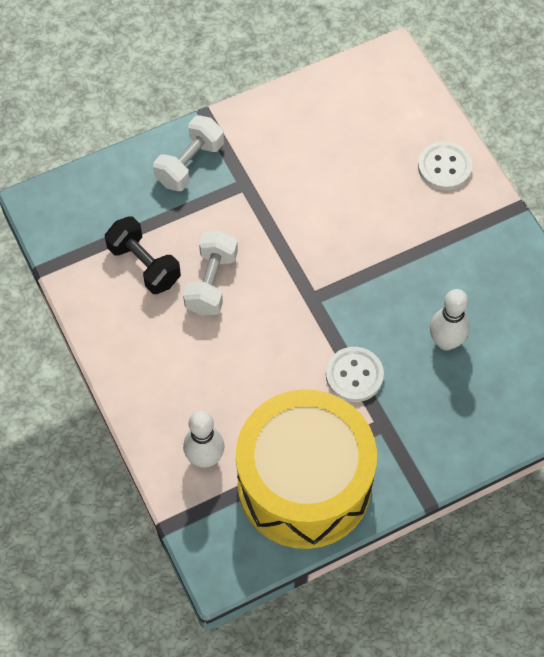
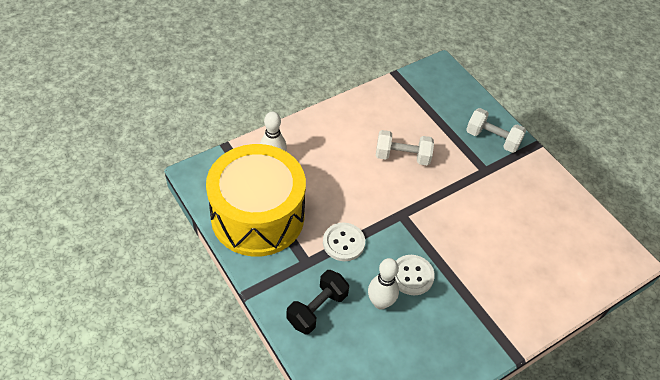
camera: 80 degrees right, 10 degrees down
(144, 265) = (408, 121): black dumbbell -> black dumbbell (317, 309)
(444, 167) = (538, 299): white button -> white button (412, 276)

